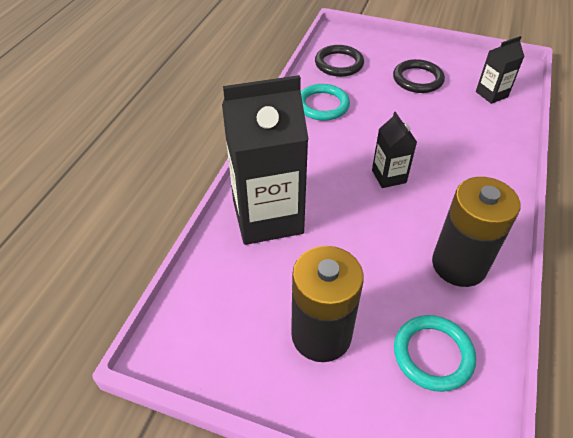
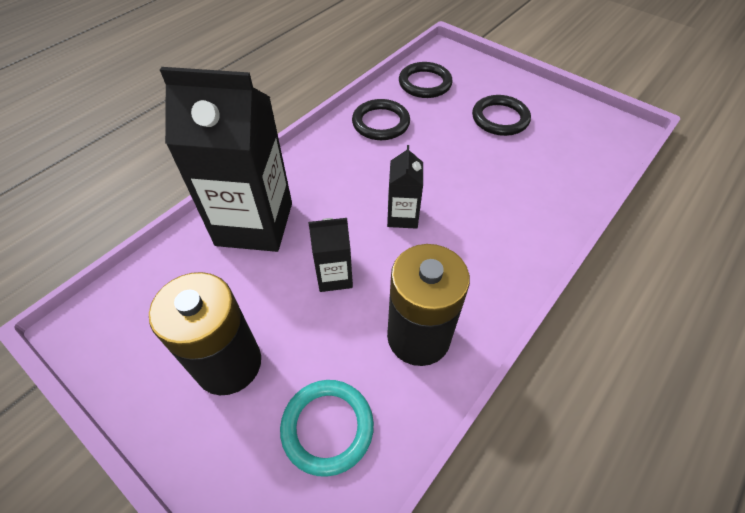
camera: 20 degrees right, 5 degrees up
(322, 105) = (381, 123): turquoise ring -> black ring
(491, 94) = (575, 154): black carton -> black carton (334, 276)

